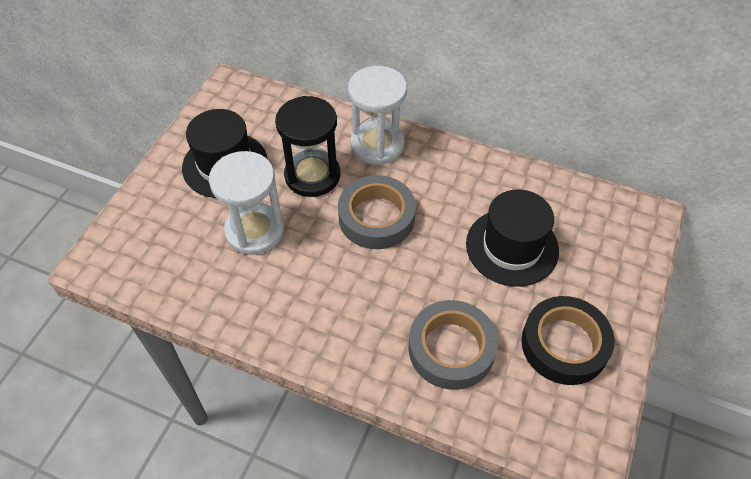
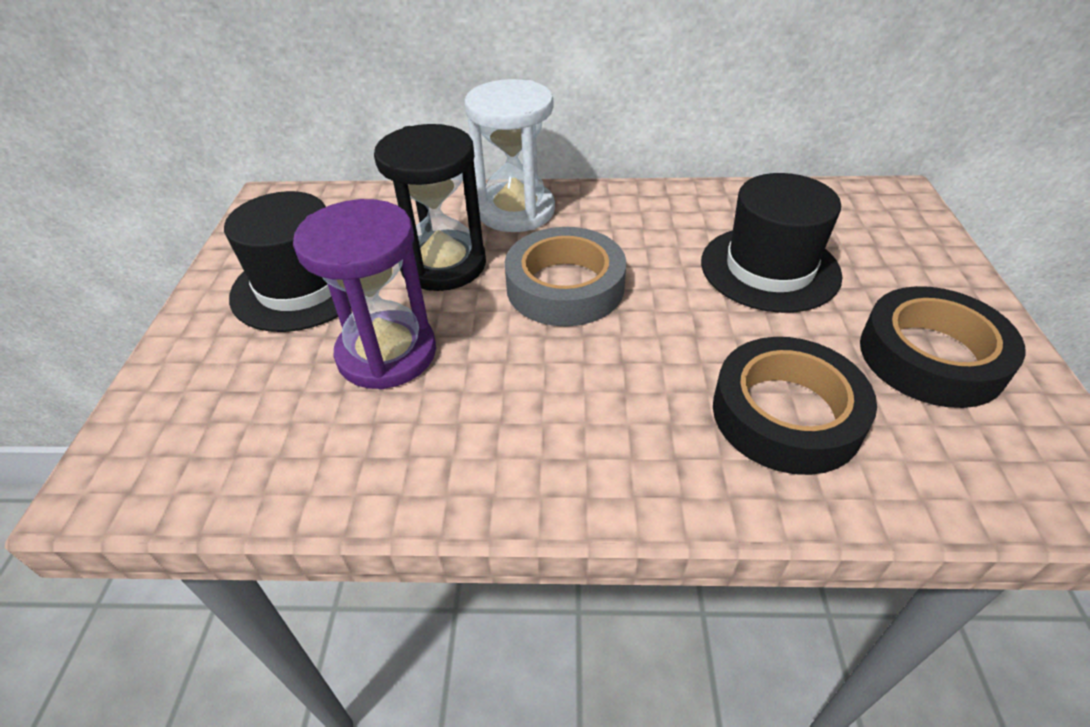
camera: 20 degrees left, 10 degrees down
(255, 231) = (387, 353): white hourglass -> purple hourglass
(451, 349) = (786, 414): grey tape -> black tape

